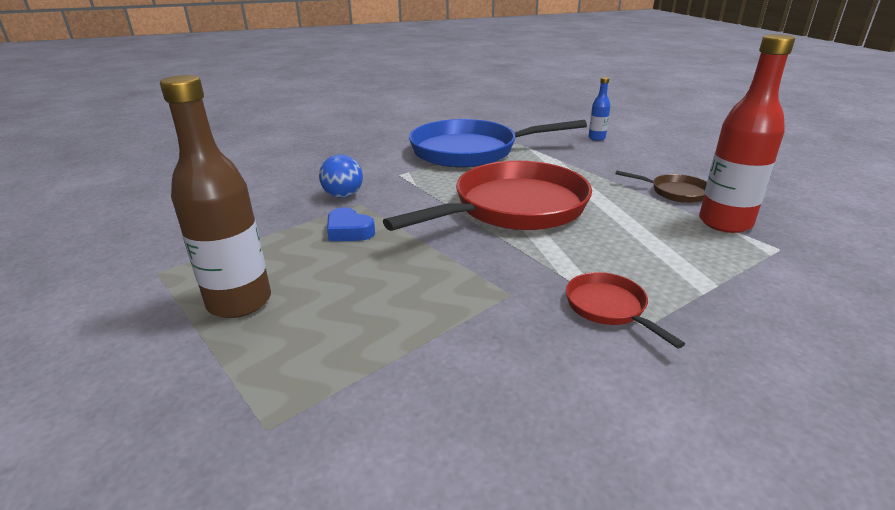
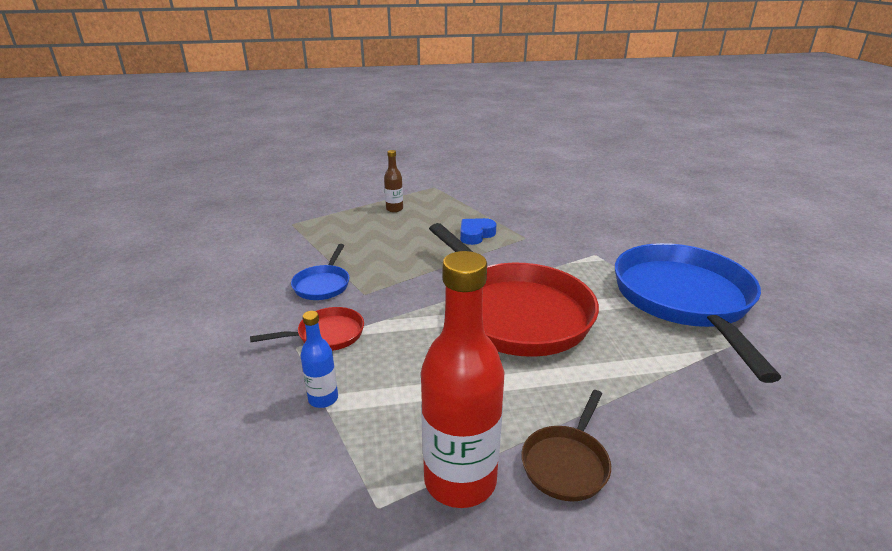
camera: 95 degrees right, 0 degrees up
(239, 302) = (394, 209): brown bottle -> brown bottle, size x0.48
(343, 195) = (542, 231): blue ball -> none
(499, 333) = (323, 284): none -> blue pan
(596, 138) = (815, 437): blue bottle -> blue bottle (323, 399)

